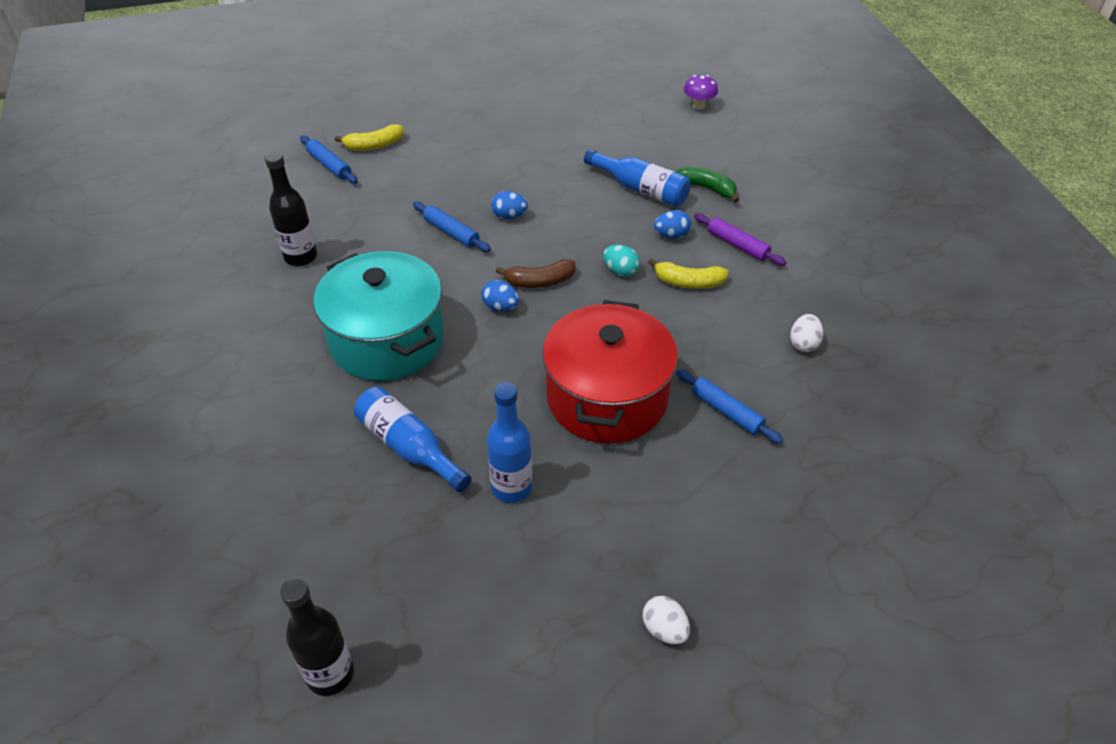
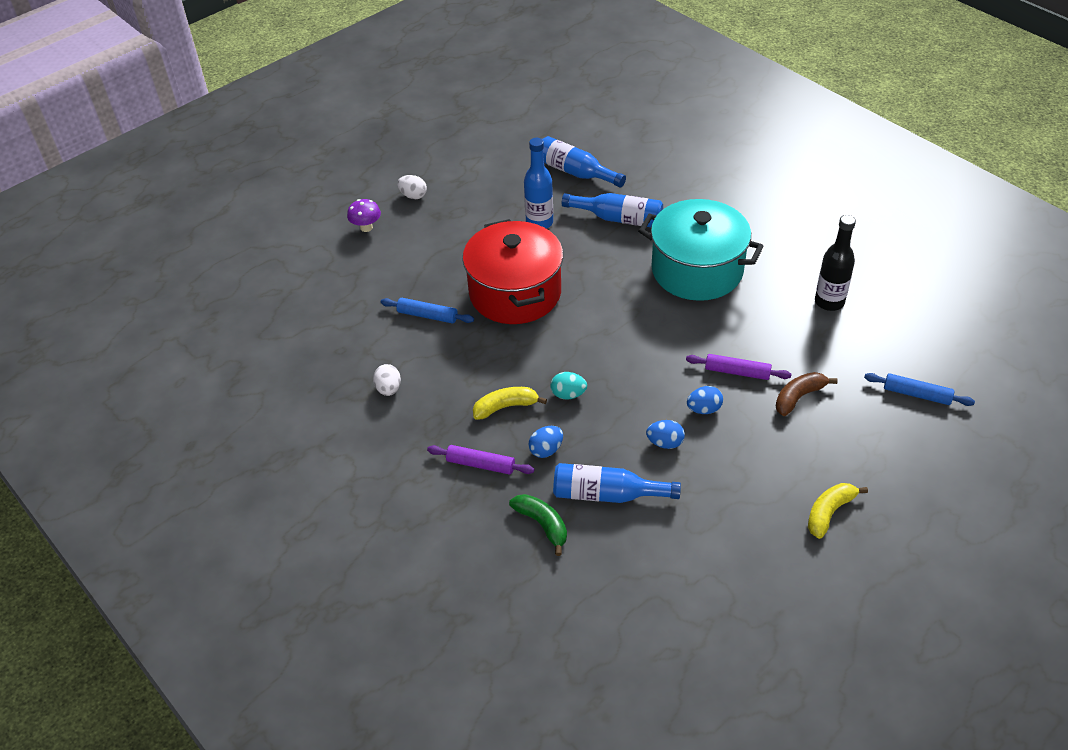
camera: 155 degrees right, 0 degrees up
(330, 674) = (566, 125): black bottle -> none
(374, 145) = (906, 435): yellow banana -> yellow banana (829, 512)
(397, 557) = (575, 172): none -> blue bottle
(451, 232) = (737, 372): blue rolling pin -> purple rolling pin
(500, 307) = (639, 325): blue egg -> blue egg (665, 443)
(539, 281) = (627, 358): brown banana -> brown banana (798, 397)
(698, 106) = (620, 663): purple mushroom -> purple mushroom (366, 227)
(707, 188) = (542, 525): green banana -> green banana turned 135 degrees counterclockwise

